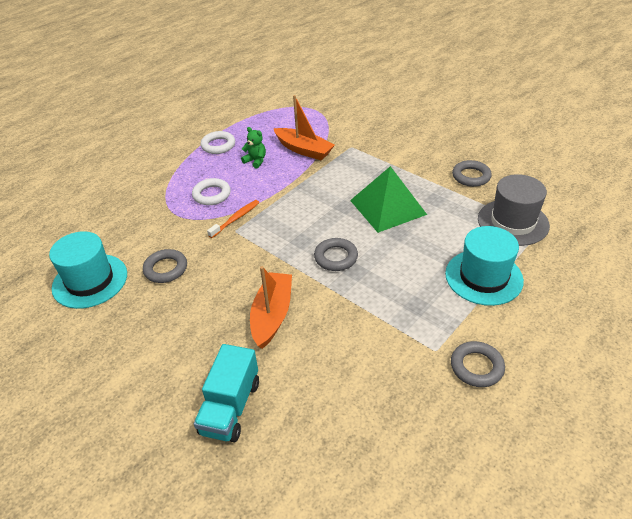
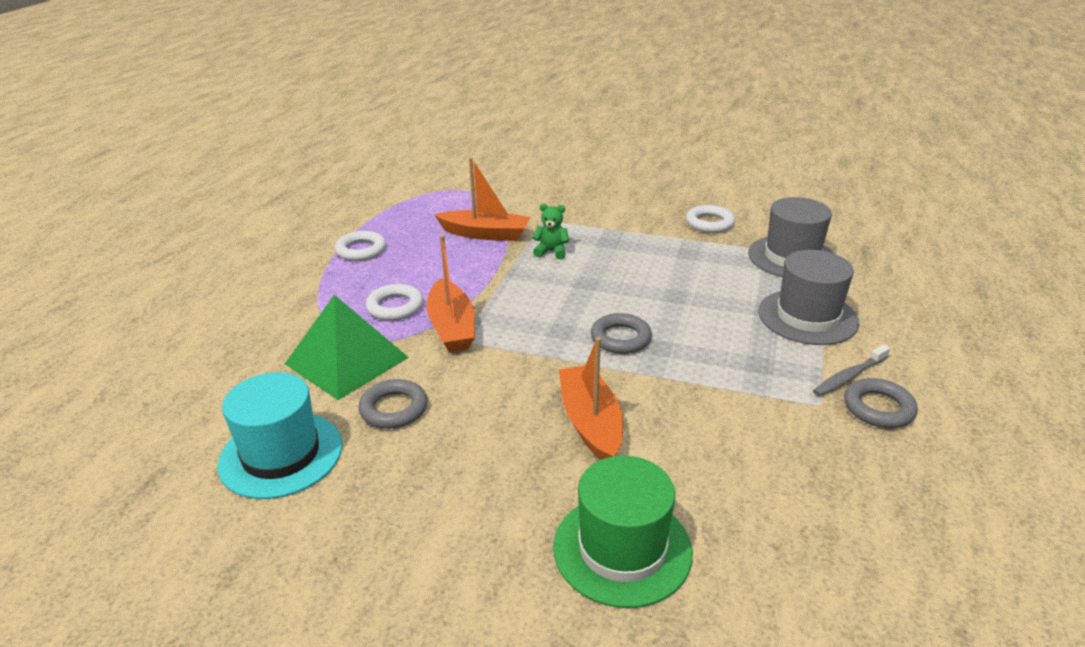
camera: 25 degrees left, 10 degrees down
(230, 407) = (622, 549): turquoise truck -> green hat
(235, 219) = (452, 327): orange toothbrush -> orange boat
(256, 161) = (429, 257): green teddy bear -> green teddy bear (551, 251)
(388, 207) = (640, 272): green pyramid -> green pyramid (346, 360)
(471, 176) = (709, 223): grey ring -> white ring
(475, 335) = (849, 376): none -> grey toothbrush
(483, 277) = (807, 317): turquoise hat -> grey hat

